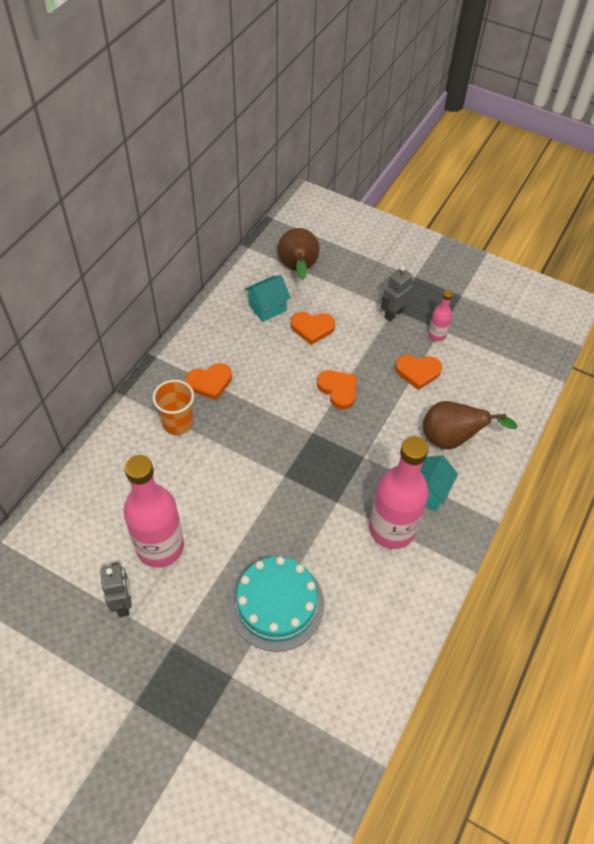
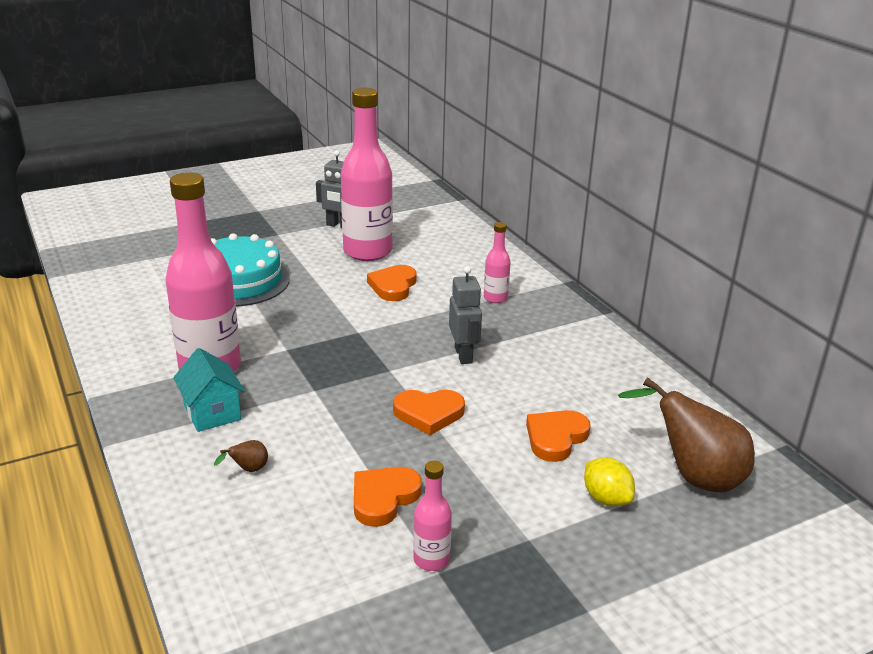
camera: 125 degrees right, 25 degrees down
(178, 423) = (495, 298): orange cup -> pink bottle
(210, 383) = (532, 332): orange heart -> orange heart (393, 286)
(267, 307) = (627, 416): turquoise house -> none
(342, 293) = (606, 498): none -> yellow lemon
(393, 314) = (518, 533): grey robot -> grey robot (464, 355)
(452, 439) = (248, 470): brown pear -> brown pear, size x0.41

